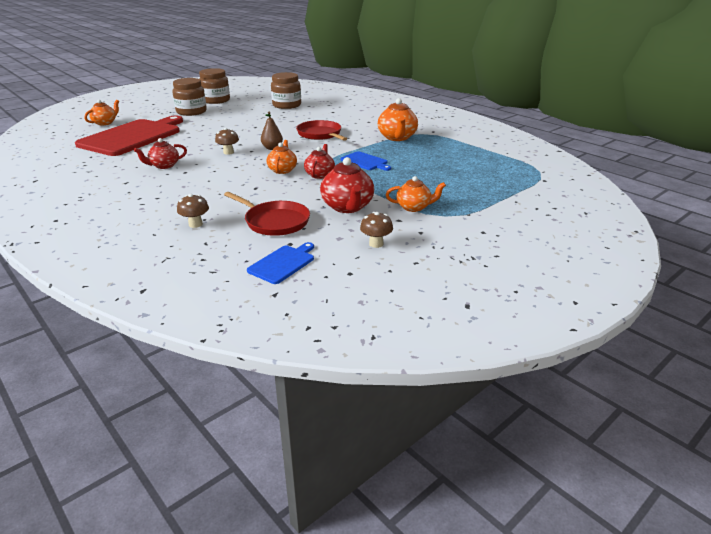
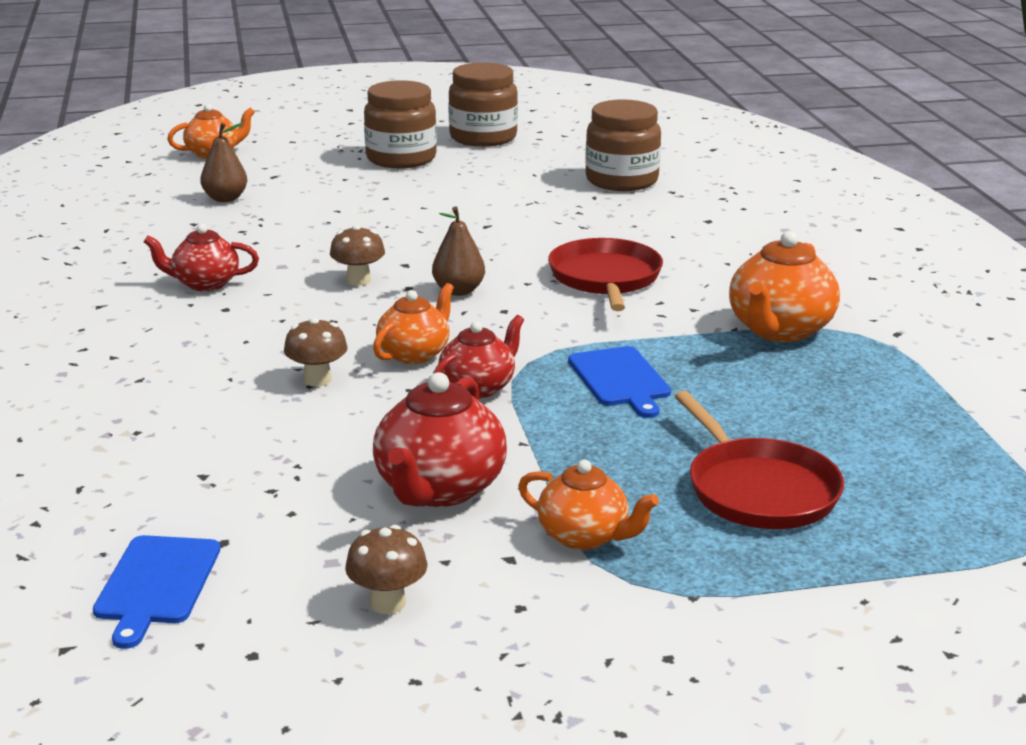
camera: 30 degrees right, 5 degrees down
(132, 137) = (225, 199): red cutting board -> brown pear
(195, 224) = (109, 439): brown mushroom -> brown mushroom (317, 380)
(274, 222) = (254, 479): red pan -> red pan (758, 490)
(283, 263) = (157, 584): blue cutting board -> blue cutting board turned 120 degrees clockwise

